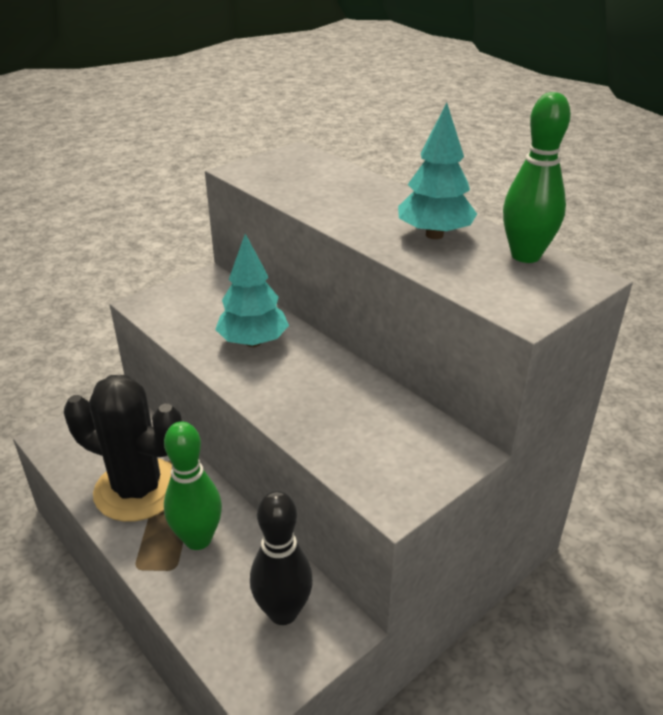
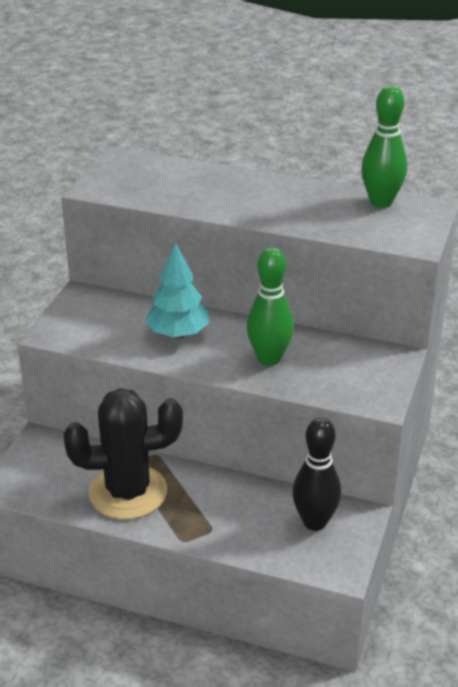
camera: 30 degrees left, 0 degrees up
(198, 539) = (211, 505): green bowling pin -> green bowling pin (269, 358)
(434, 235) = (306, 203): turquoise tree -> none

